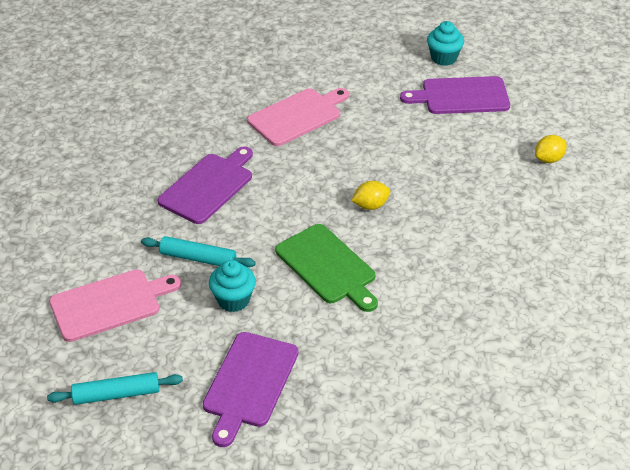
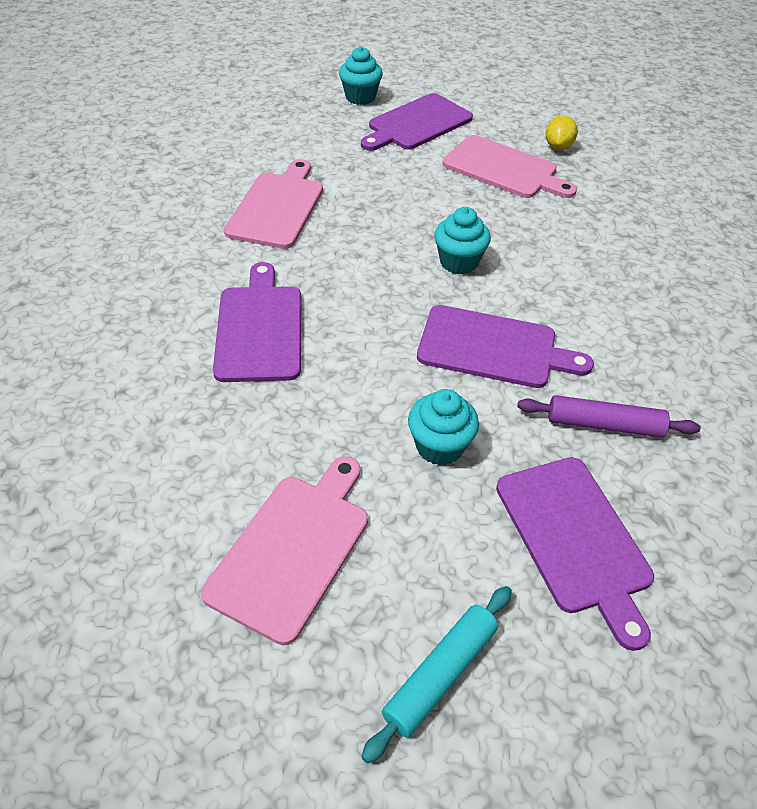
camera: 40 degrees left, 5 degrees up
(198, 258) = (342, 420): turquoise rolling pin -> none
(327, 267) = (493, 348): green cutting board -> purple cutting board
(339, 342) = (604, 425): none -> purple rolling pin
(370, 205) = (458, 262): yellow lemon -> turquoise cupcake
(483, 158) = (503, 169): none -> pink cutting board

